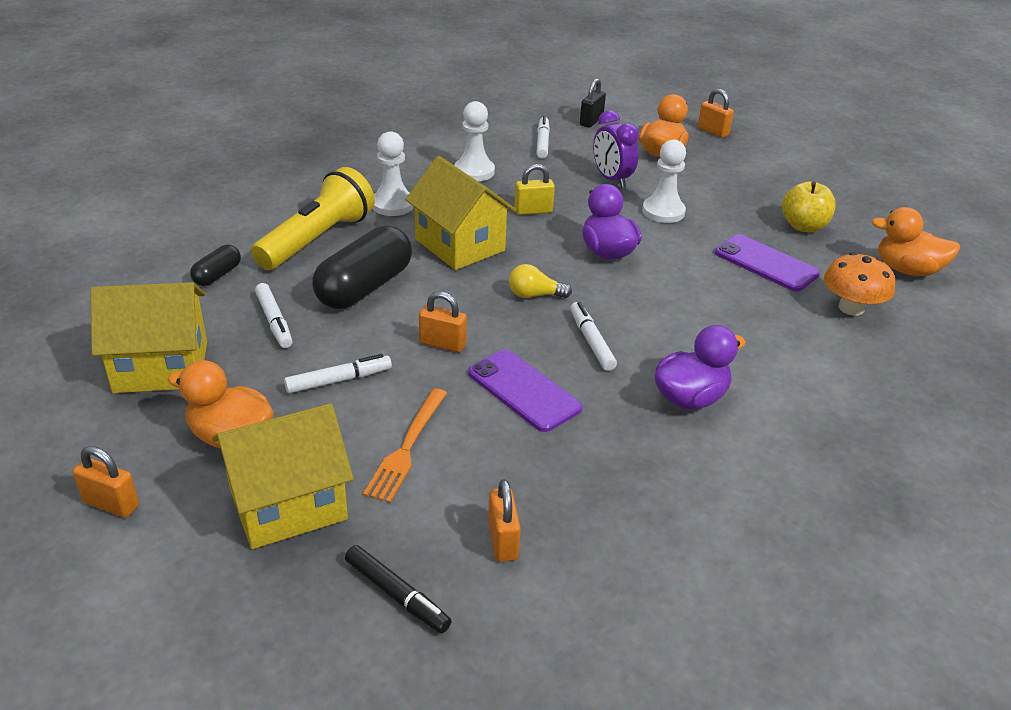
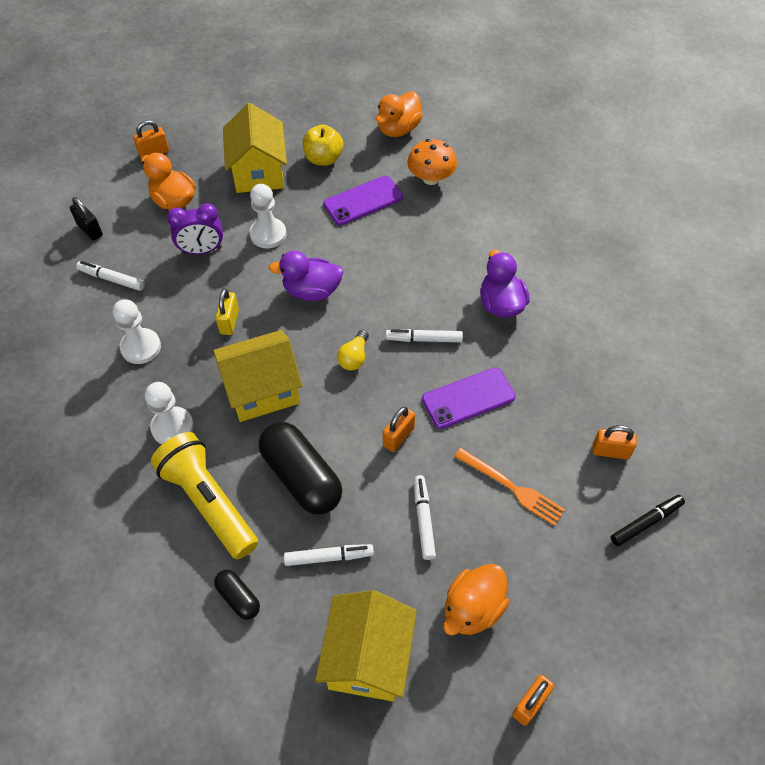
camera: 70 degrees left, 20 degrees up
(288, 504) = (554, 576): yellow house -> yellow house (258, 172)

